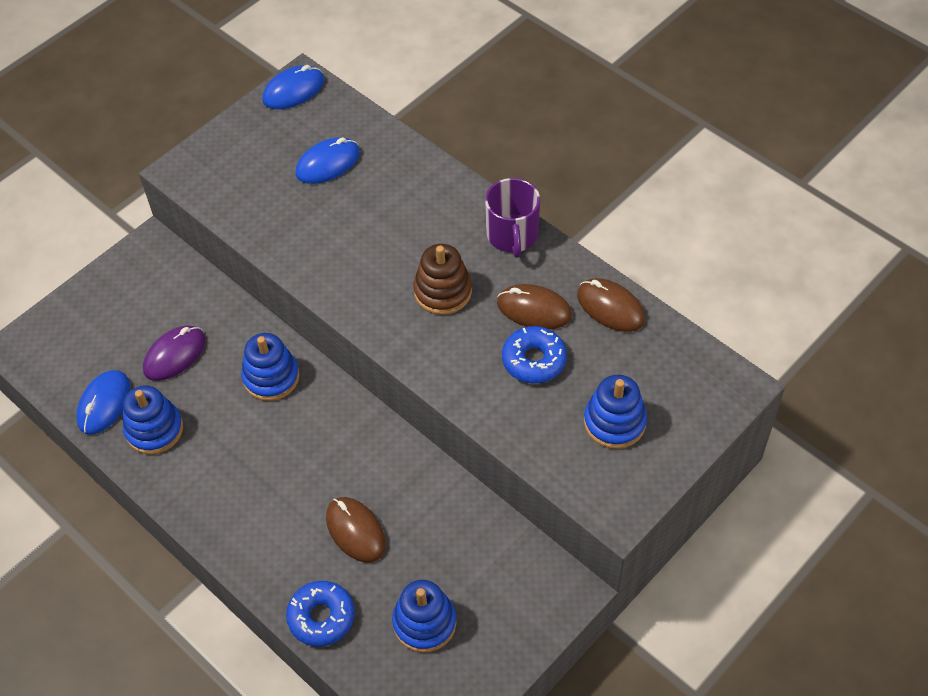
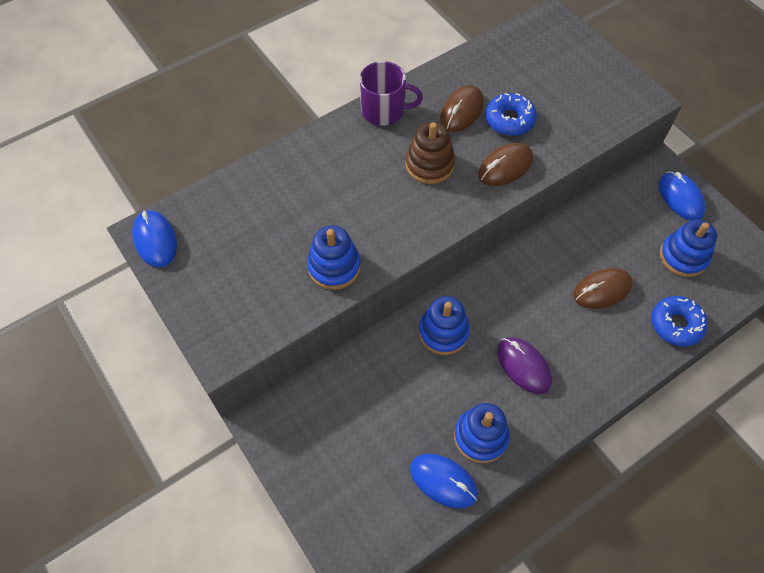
camera: 80 degrees left, 5 degrees up
(175, 355) = (400, 411): purple mouse -> purple mouse (523, 366)
(328, 163) = (260, 225): blue mouse -> blue mouse (680, 198)
(610, 307) = (470, 67): brown mouse -> brown mouse (505, 167)
(614, 422) = (572, 86): blue stacking toy -> blue stacking toy (334, 267)

